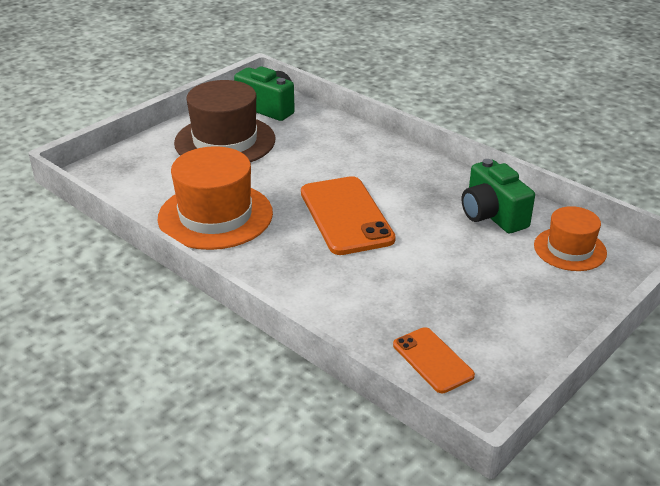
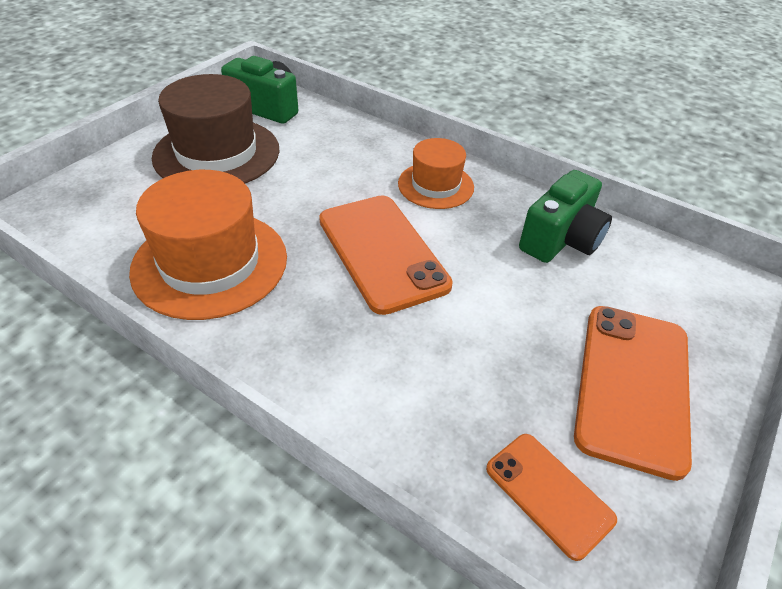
camera: 10 degrees left, 10 degrees up
(492, 215) = (561, 240): green camera -> green camera turned 105 degrees counterclockwise
(515, 309) = (633, 385): none -> orange phone
(570, 249) = (668, 283): orange hat -> orange hat (435, 185)

